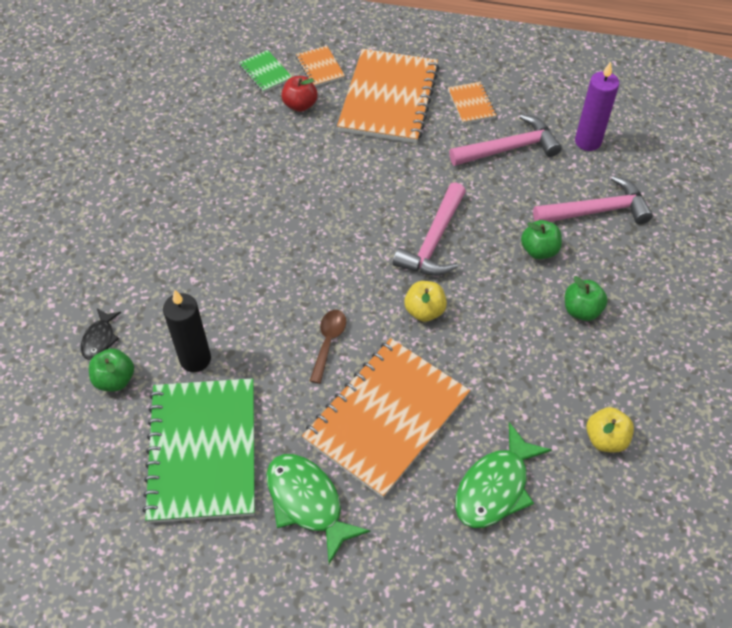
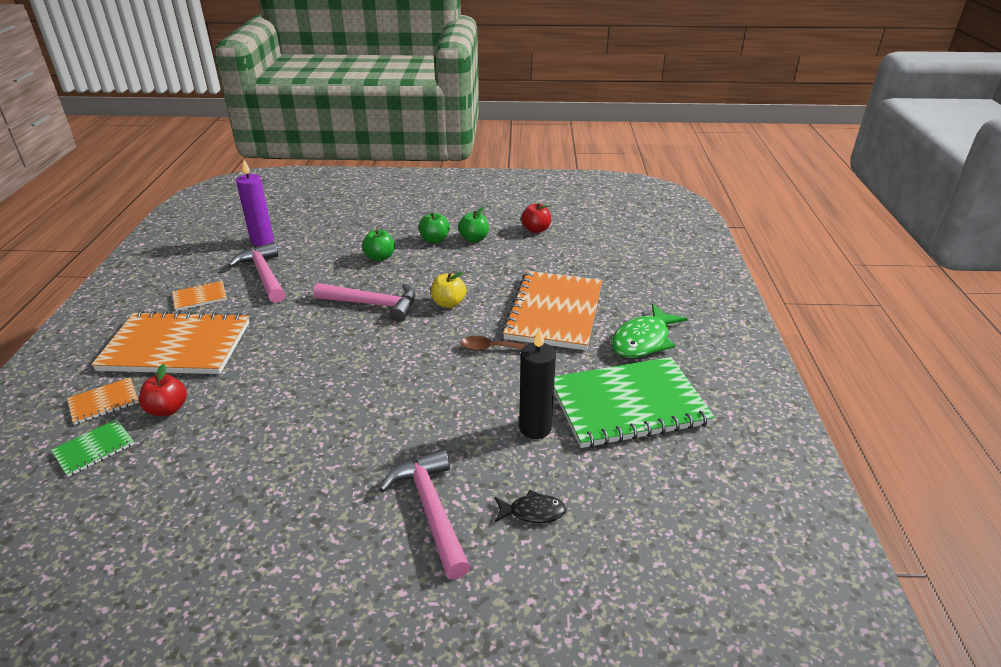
camera: 100 degrees left, 20 degrees down
(115, 380) = (579, 485): green apple -> green apple (474, 239)
(386, 417) = (554, 312): orange notebook -> orange notebook turned 75 degrees clockwise
(495, 487) = (589, 265): green fish -> none
(596, 211) = (338, 236): pink hammer -> pink hammer (431, 510)
(605, 439) = (536, 230): yellow apple -> red apple

